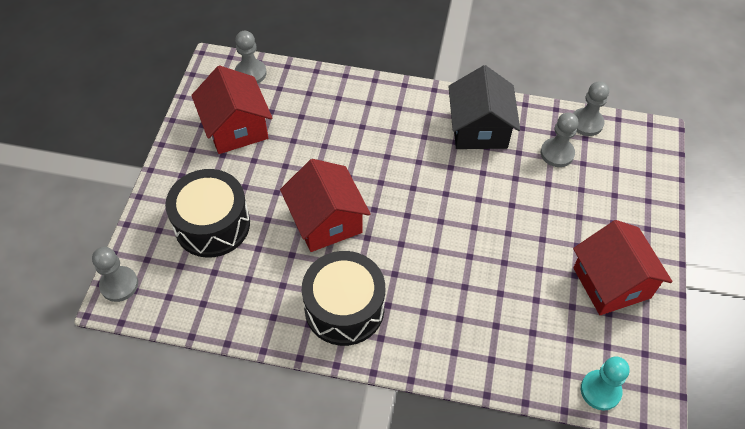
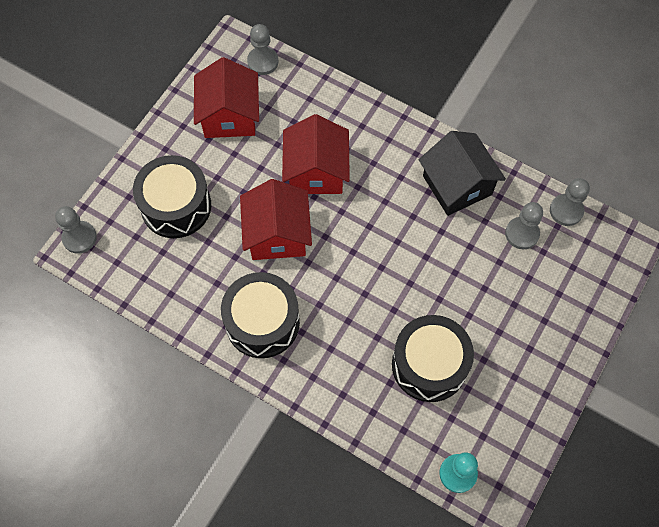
camera: 20 degrees right, 10 degrees up
(479, 129) = (457, 185): black house -> black house turned 45 degrees counterclockwise
(526, 296) = (429, 365): none -> black drum
(611, 282) = (515, 378): red house -> red house (316, 171)

